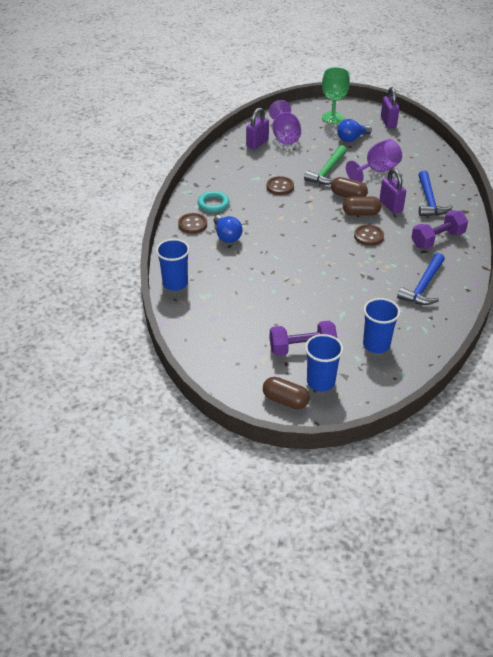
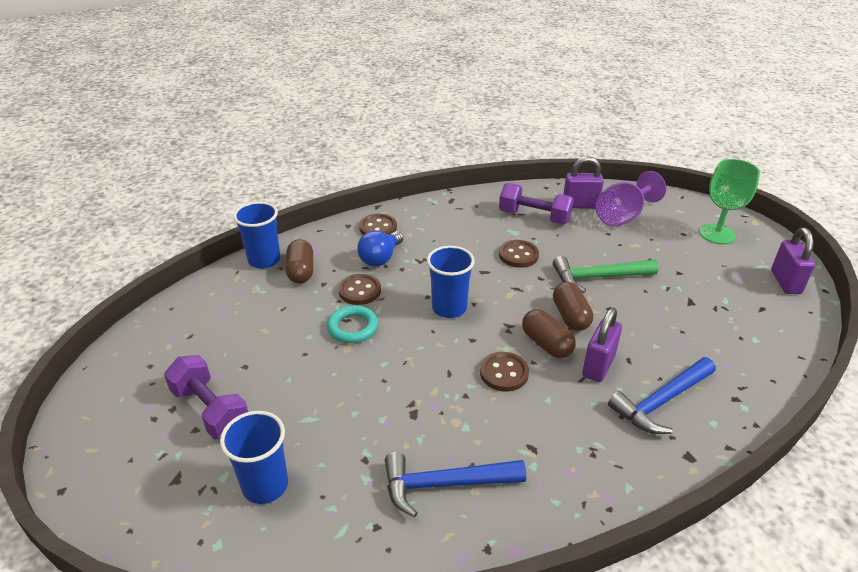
camera: 55 degrees right, 5 degrees down
(213, 204) = (429, 225): turquoise ring -> turquoise ring (353, 327)
(251, 256) = (360, 291): none -> brown button
(285, 400) = (96, 439): brown capsule -> brown capsule (301, 271)
(320, 382) = (150, 458): blue cup -> blue cup (449, 308)
(351, 139) = (697, 267): blue light bulb -> none
(377, 171) = (660, 319): purple goblet -> none
(388, 122) = (785, 282): purple padlock -> purple padlock turned 45 degrees counterclockwise
(437, 239) = (577, 452): purple dumbbell -> purple dumbbell (534, 217)

